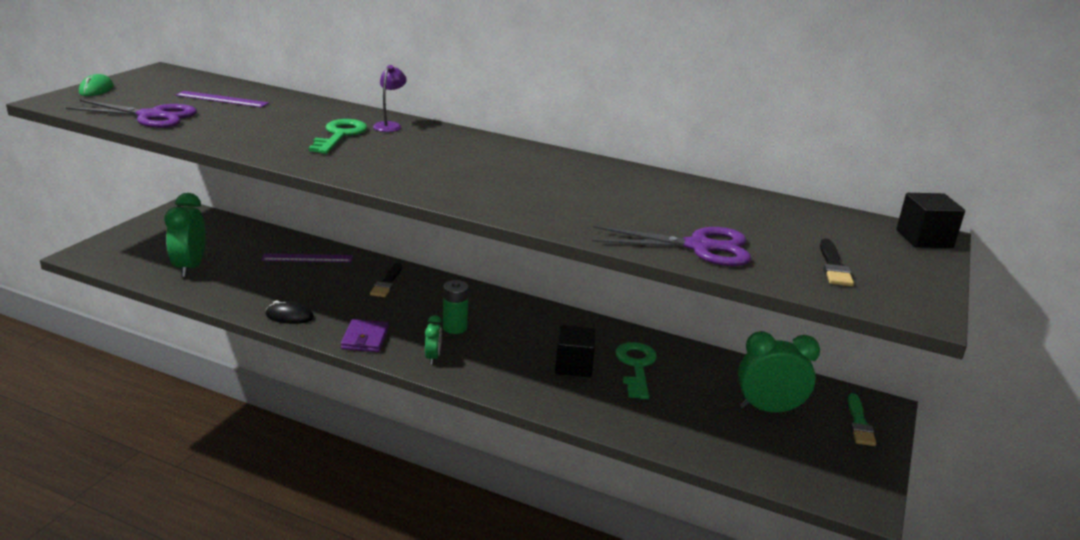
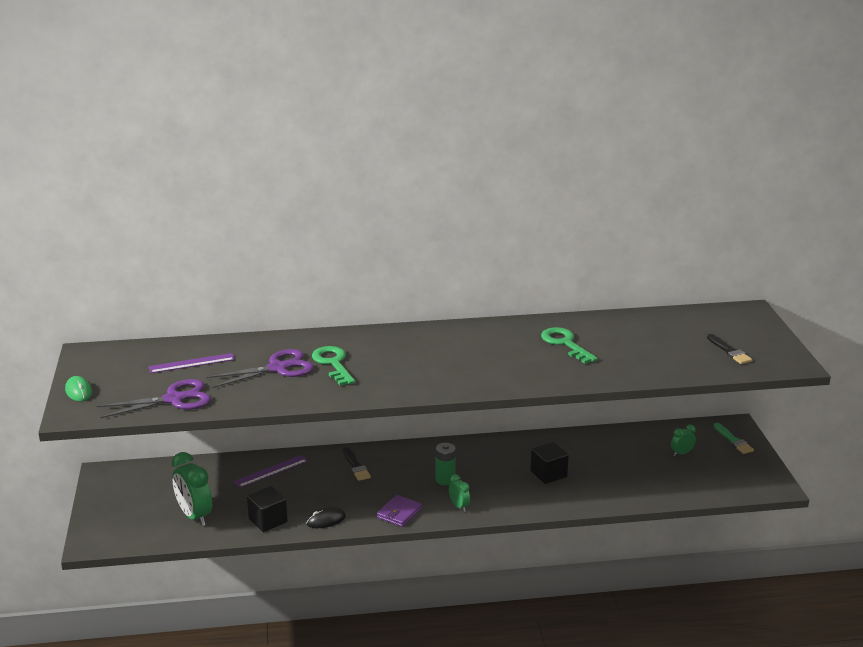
camera: 30 degrees left, 0 degrees up
(365, 339) = (399, 513): purple wallet -> purple wallet turned 60 degrees clockwise
(390, 125) = (349, 341): purple lamp -> none
(636, 366) = (583, 458): green key -> green key (565, 344)
(699, 247) = (655, 366): purple scissors -> purple scissors (278, 368)
(768, 409) = (682, 453): green clock -> green clock, size x0.51
(924, 239) = (749, 313): black cube -> black cube (268, 520)

